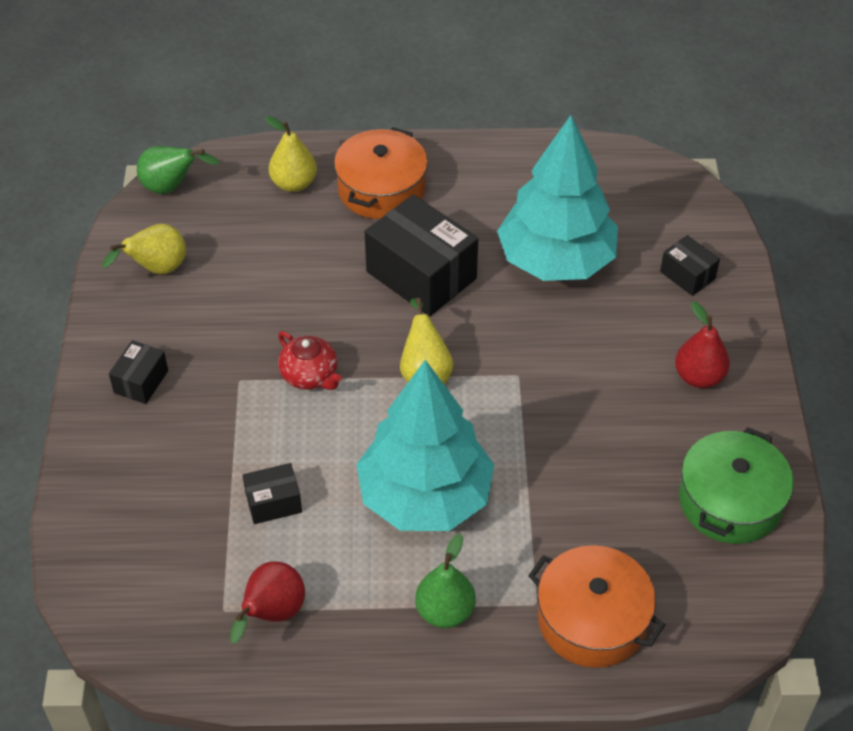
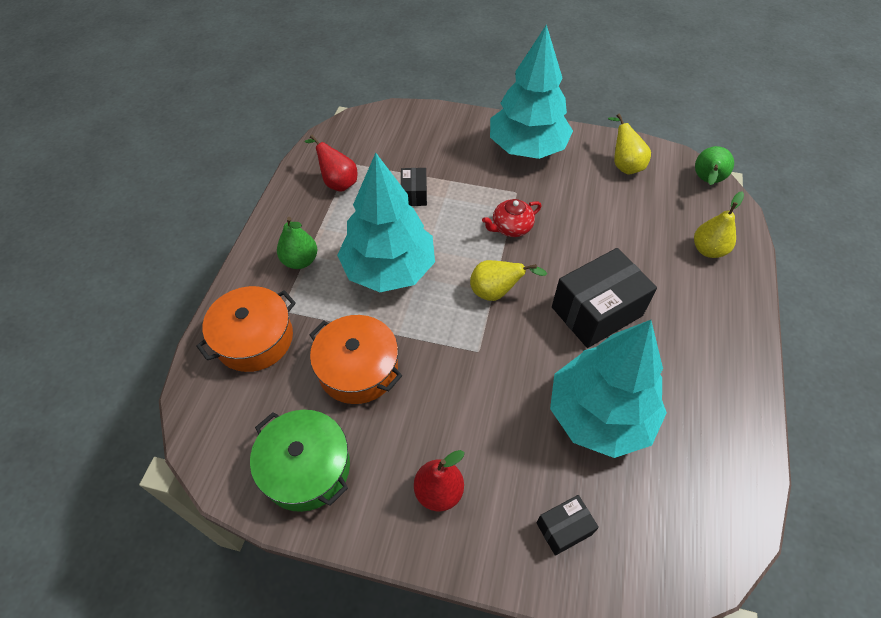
camera: 105 degrees right, 5 degrees up
(141, 381) = (527, 148): black box -> turquoise tree
(381, 189) = (699, 305): orange pot -> orange pot (358, 369)

